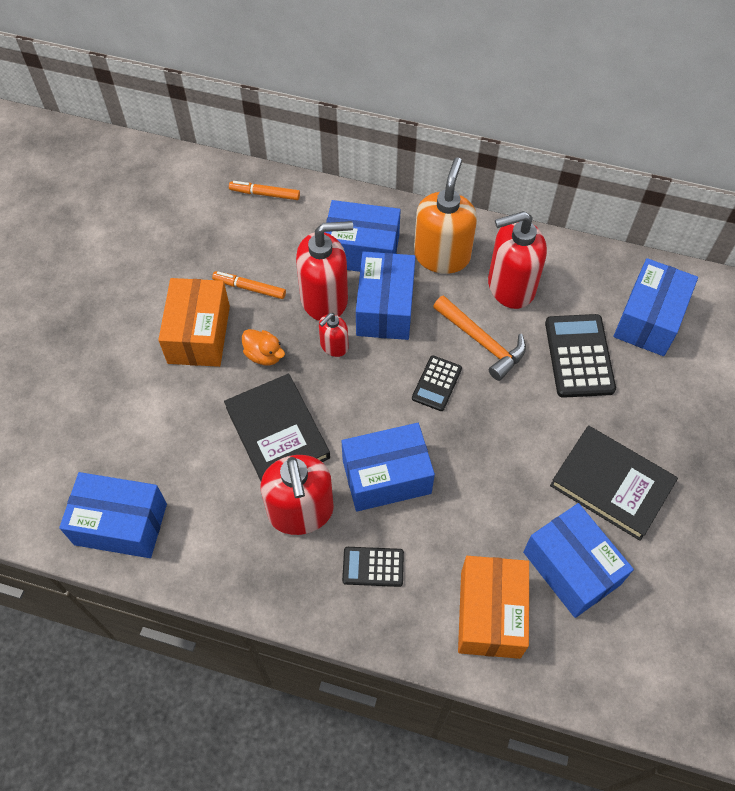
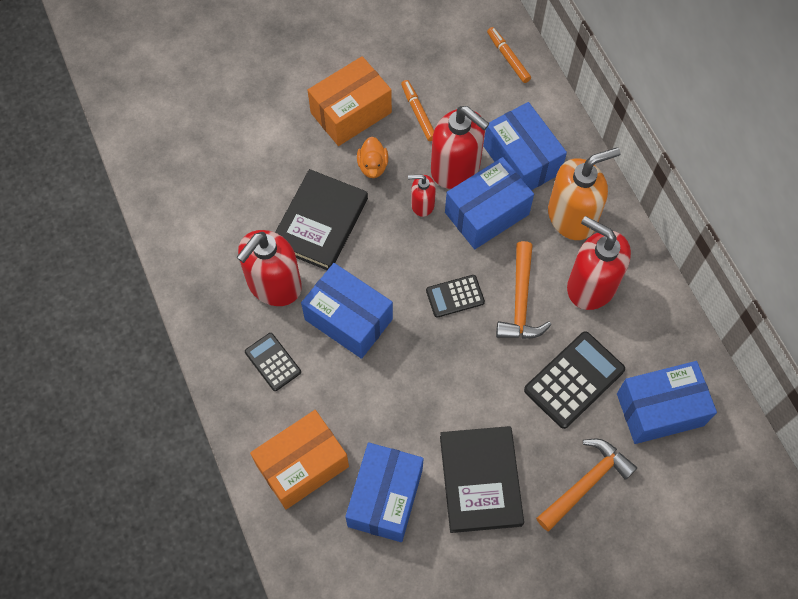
camera: 50 degrees right, 5 degrees up
(121, 524) = (172, 183): blue box -> none
(670, 412) = (586, 483): none -> orange hammer

